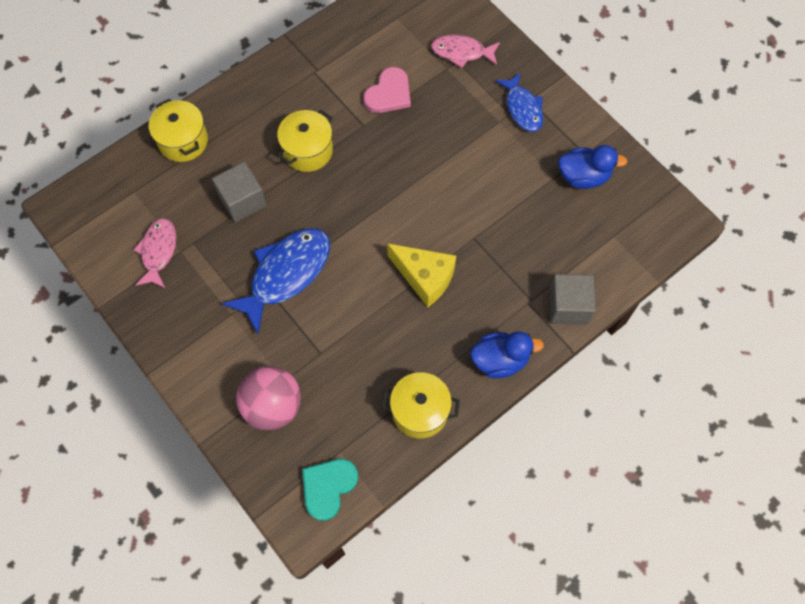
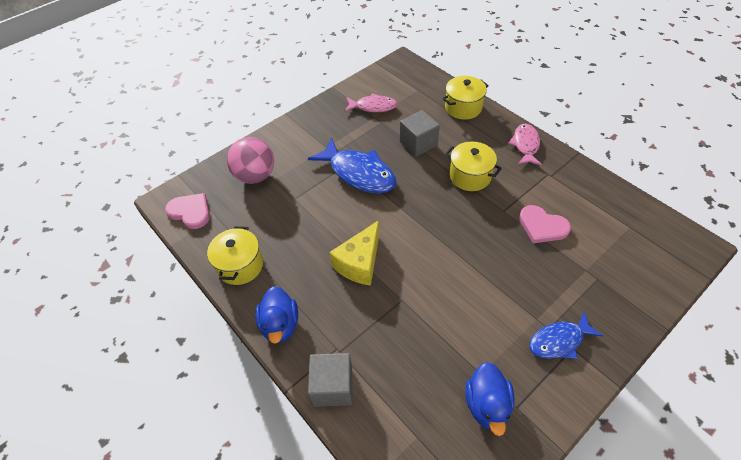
camera: 90 degrees right, 15 degrees down
(328, 487) = (190, 212): turquoise heart -> pink heart
(461, 52) = (610, 282): pink fish -> pink fish (525, 145)

